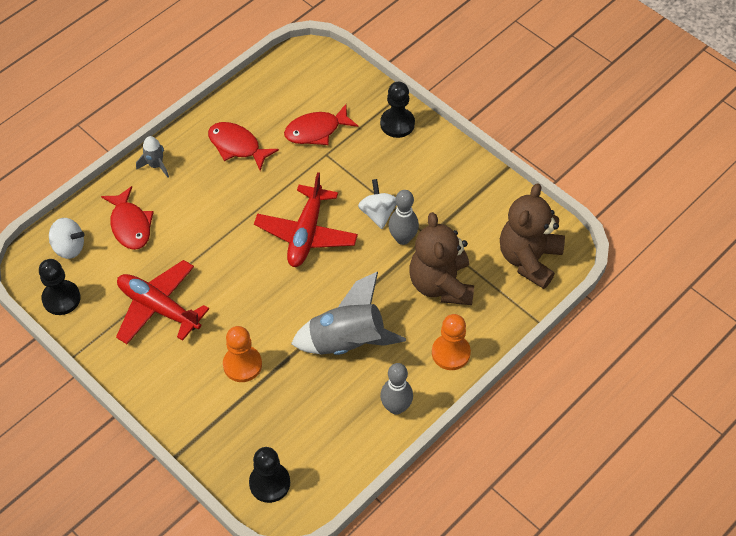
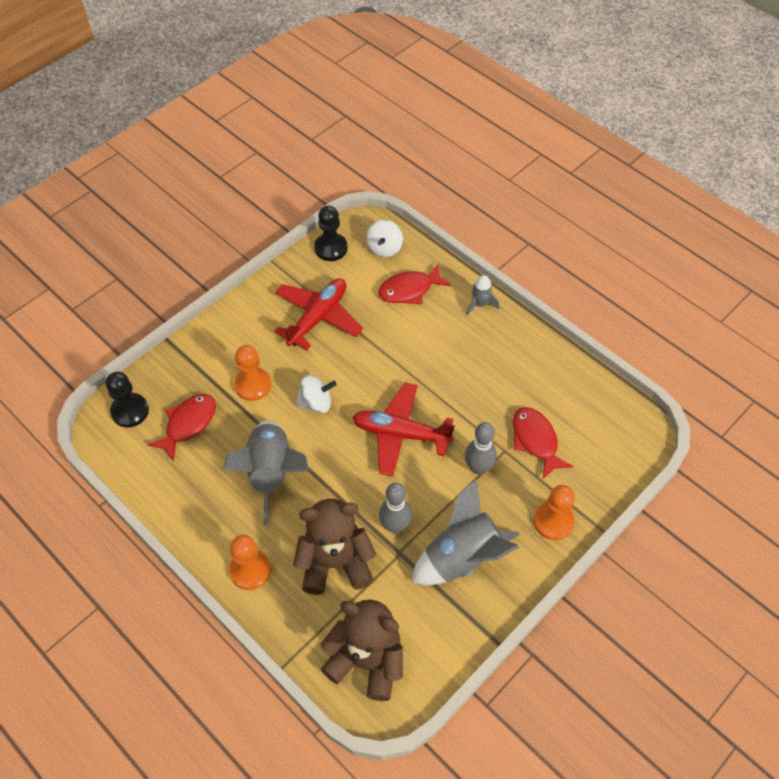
camera: 90 degrees right, 0 degrees up
(237, 146) = (509, 369): red fish -> red fish (188, 424)
(378, 213) = (428, 501): white spinning top -> white spinning top (316, 403)
(396, 407) = (193, 516): grey bowling pin -> grey bowling pin (478, 467)
(397, 124) = (553, 522): black pawn -> orange pawn
(432, 189) = (462, 557): none -> grey rocket

